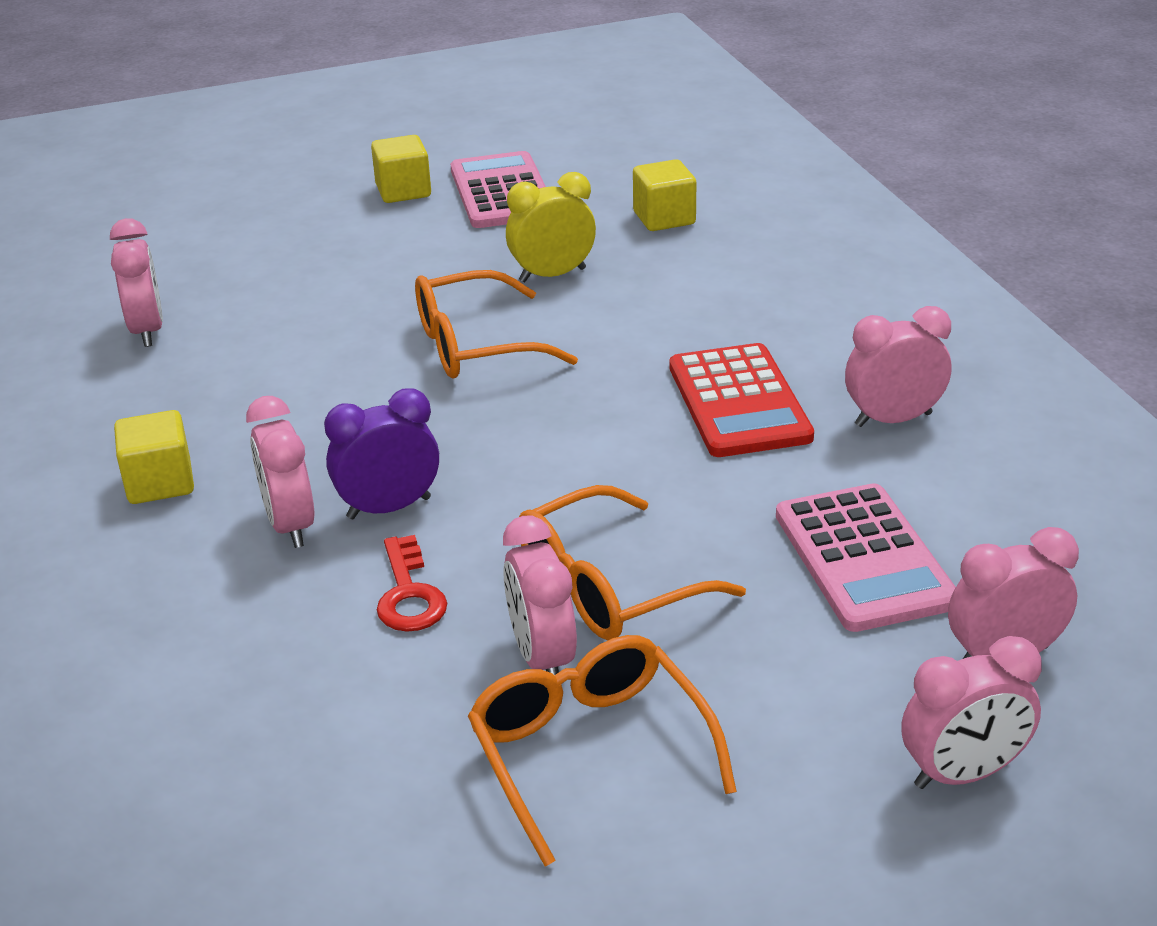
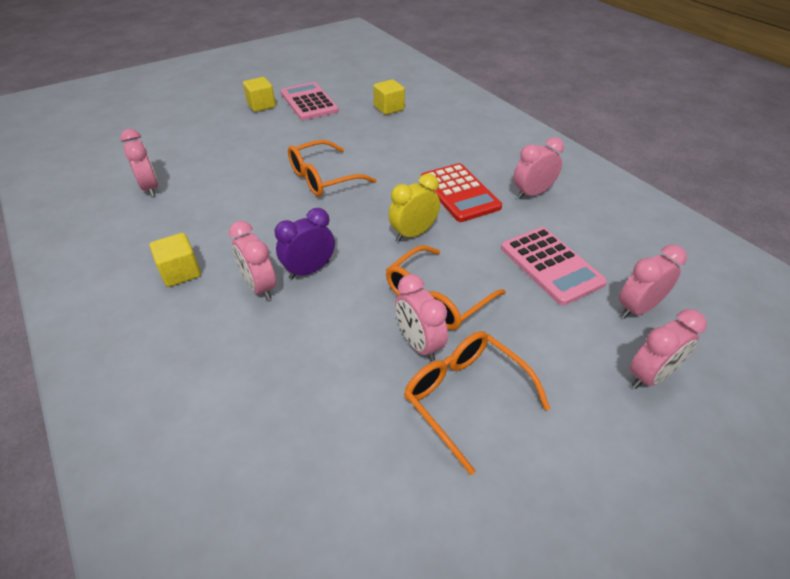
camera: 15 degrees left, 10 degrees up
(409, 594) = (336, 318): red key -> none
(552, 275) = (347, 139): yellow clock -> yellow clock (413, 233)

